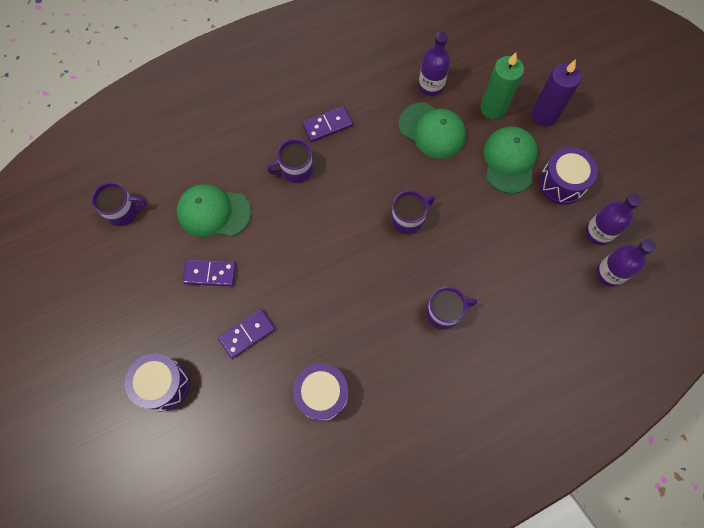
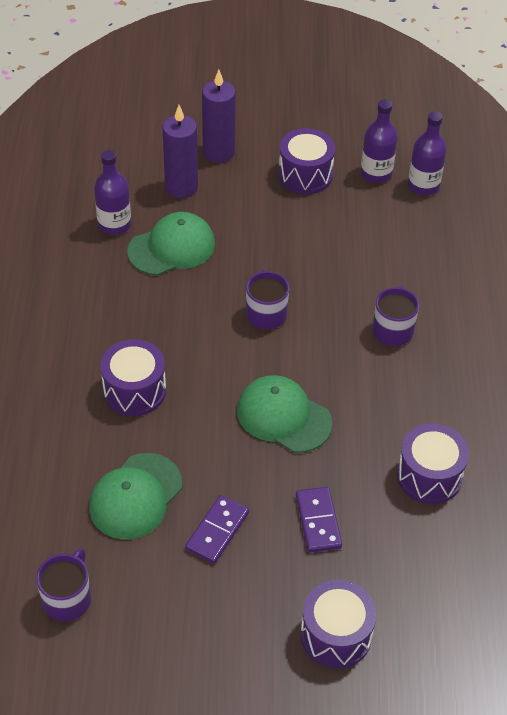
camera: 65 degrees left, 20 degrees down
(296, 170) = (134, 390): purple mug -> purple drum
(327, 125) = (96, 337): purple domino -> none
(493, 108) = (181, 187): green candle -> purple candle
(509, 160) = (252, 202): green cap -> green cap (283, 416)

